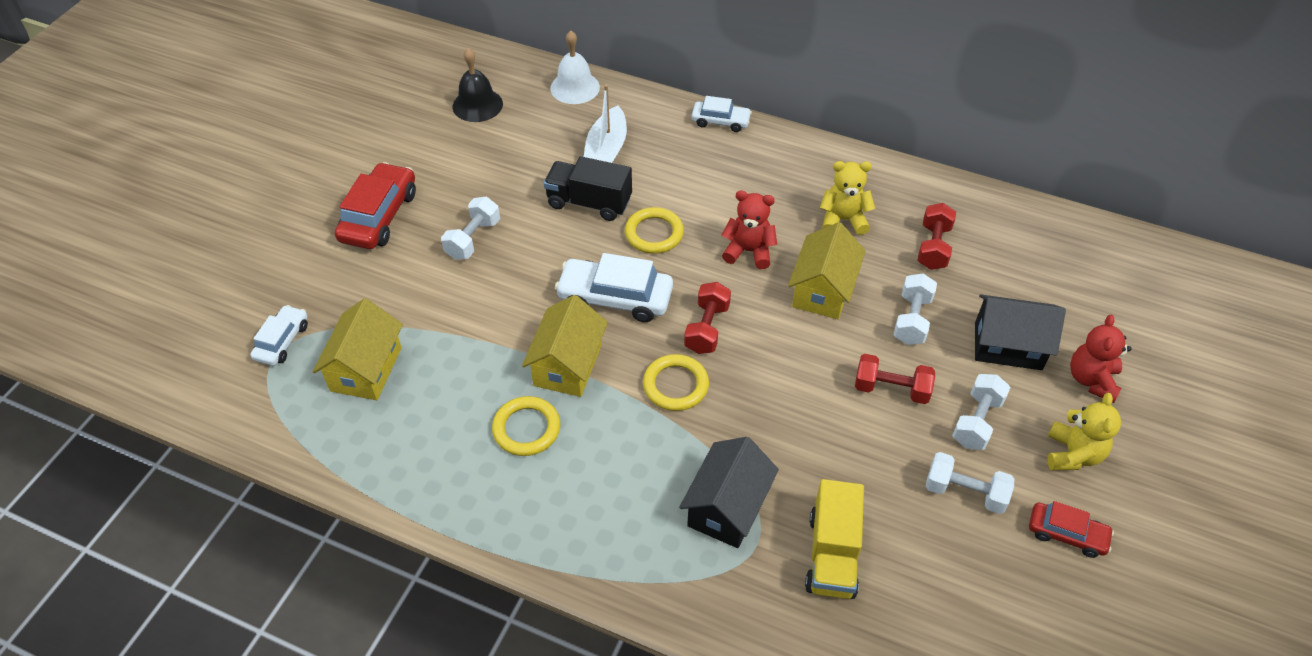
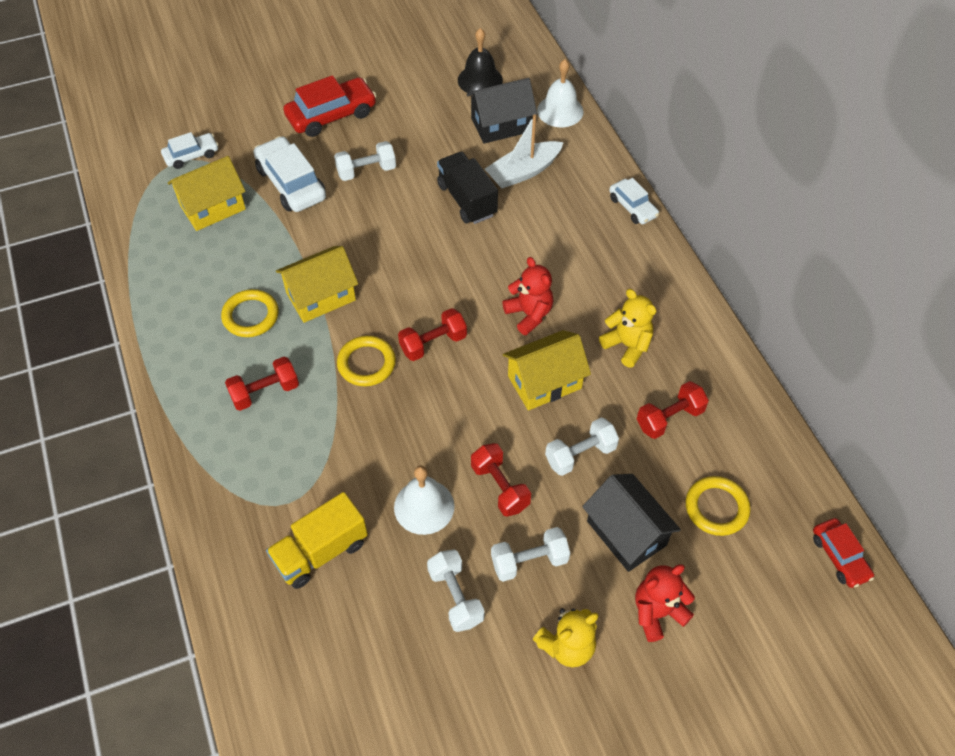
camera: 45 degrees right, 5 degrees up
(615, 298) = (402, 276): white car -> white car (291, 183)
(622, 477) = (265, 392): none -> red dumbbell
(654, 233) = (481, 253): yellow ring -> yellow ring (716, 508)
(727, 507) = (298, 465): black house -> black house (501, 125)
(859, 451) = (424, 506): none -> white bell
(1066, 534) = (486, 689): red car -> red car (839, 556)

